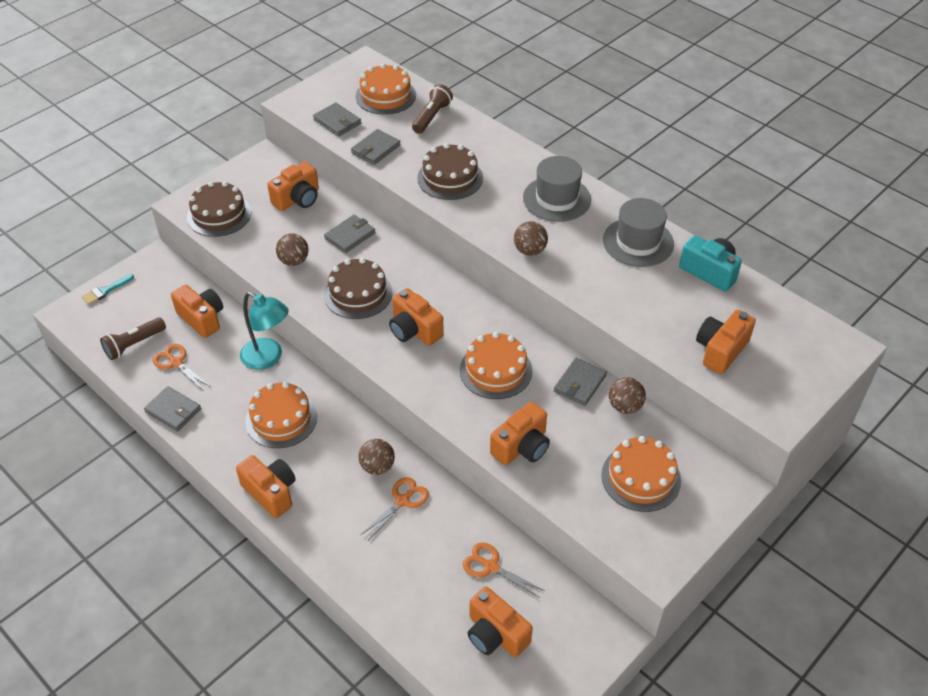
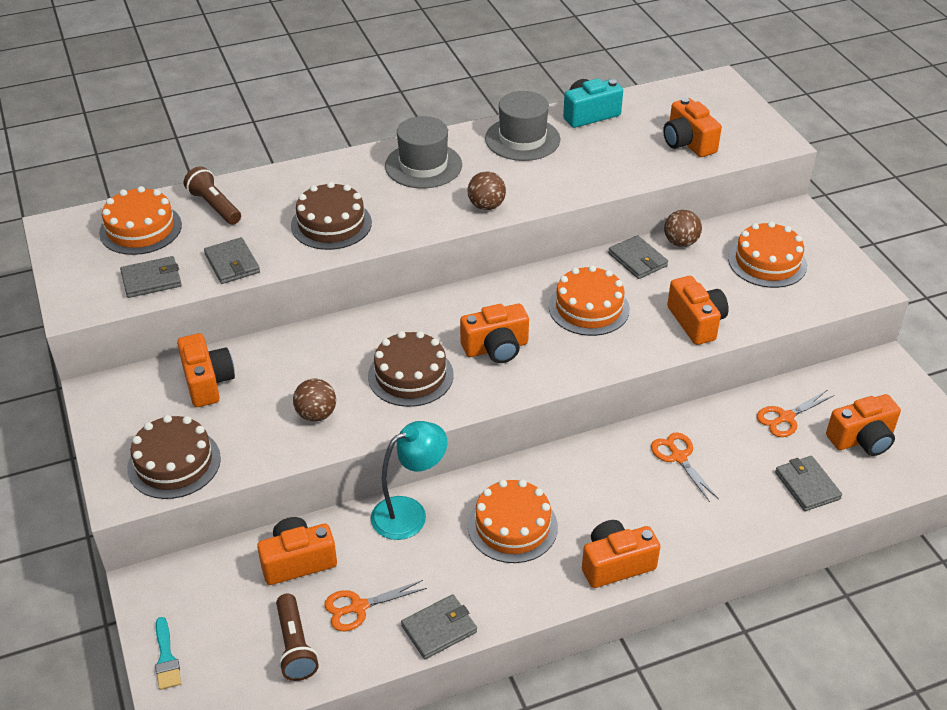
camera: 65 degrees left, 5 degrees down
(350, 235) = (309, 355): grey wallet -> grey wallet (807, 485)
(377, 467) = (624, 463): brown ball -> none

